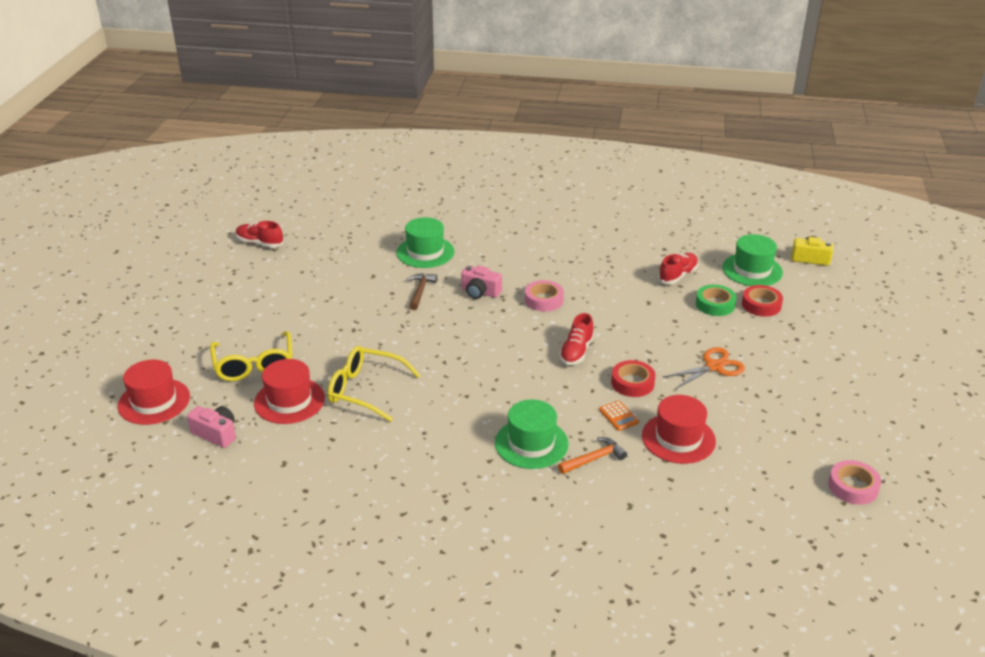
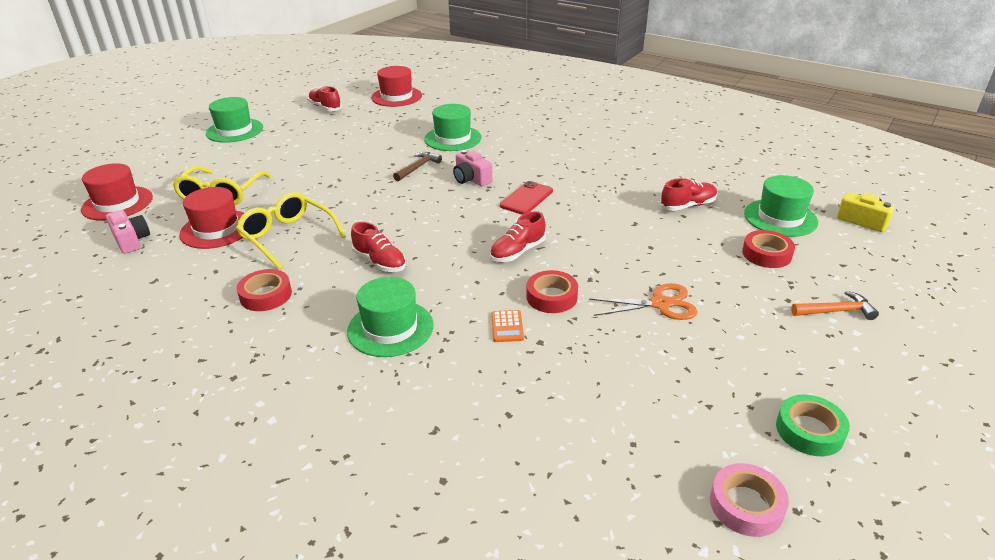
camera: 25 degrees right, 0 degrees up
(188, 292) = (234, 130): none -> green hat
(401, 447) = (266, 295): none -> red tape
(471, 391) = (380, 262): none -> red shoe
(544, 300) = (526, 198): pink tape -> red phone
(594, 459) = (441, 364): orange hammer -> orange hammer (836, 311)
(678, 438) = (555, 370): red hat -> red hat (396, 97)
(715, 304) = (710, 242): green tape -> green tape (809, 431)

